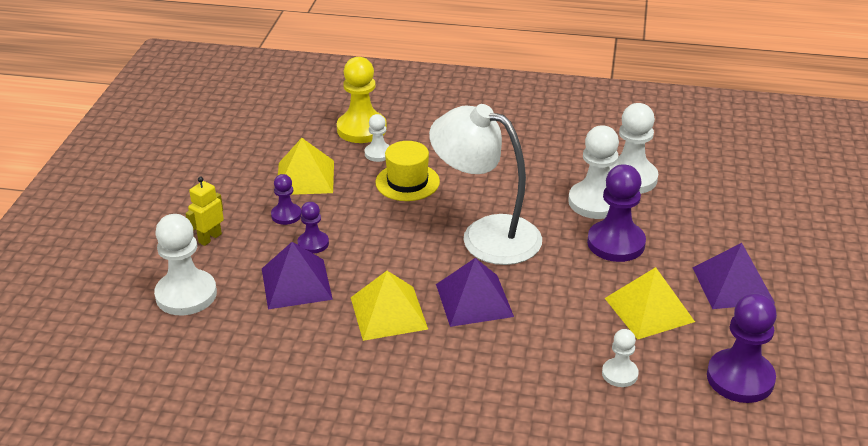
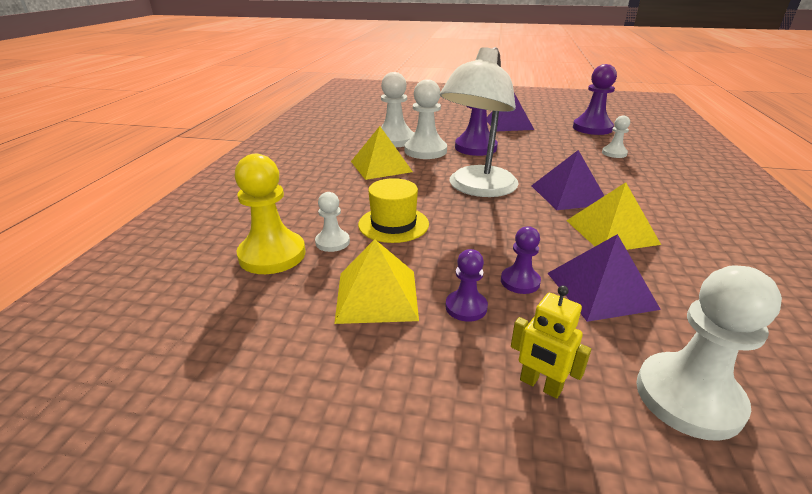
camera: 90 degrees left, 5 degrees down
(649, 309) = (544, 143): yellow pyramid -> yellow pyramid (381, 166)

